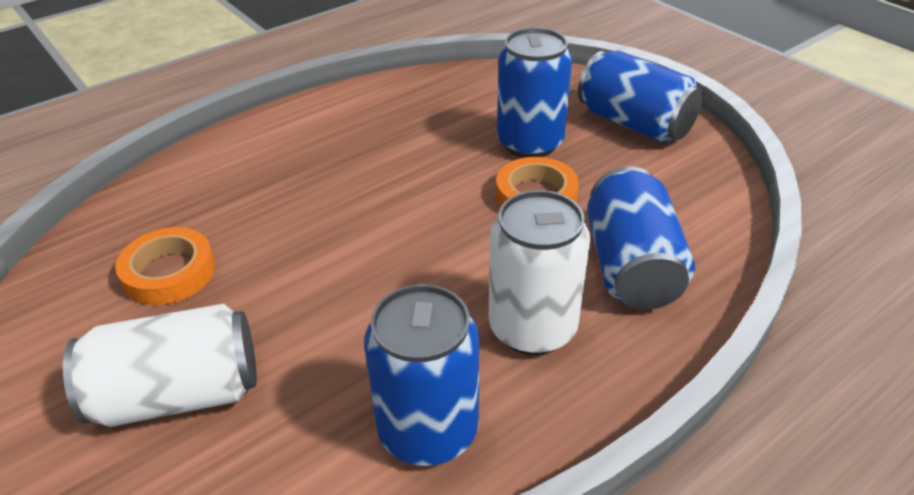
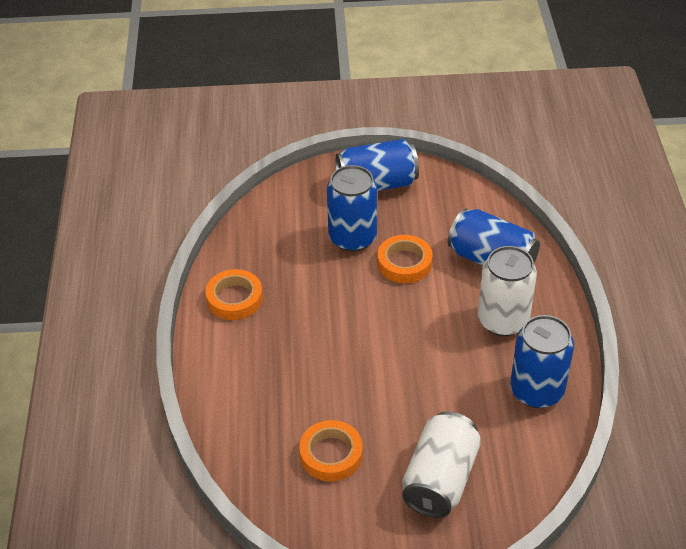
camera: 55 degrees left, 5 degrees up
(357, 110) = (234, 298): none -> orange tape

